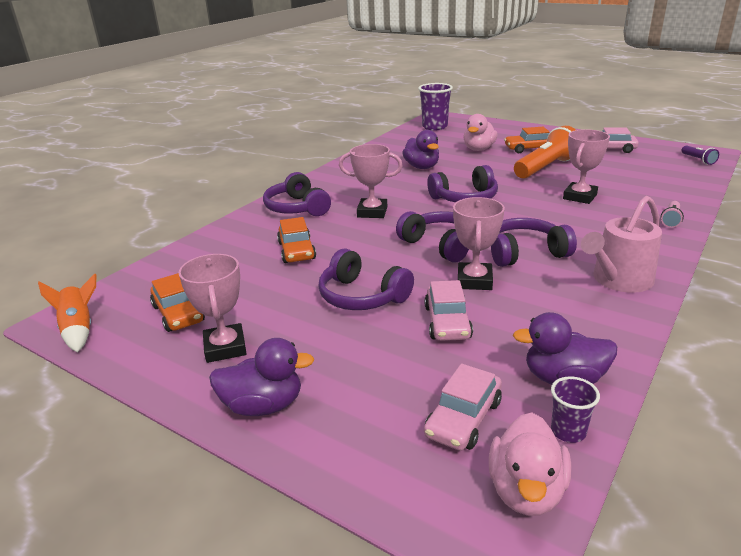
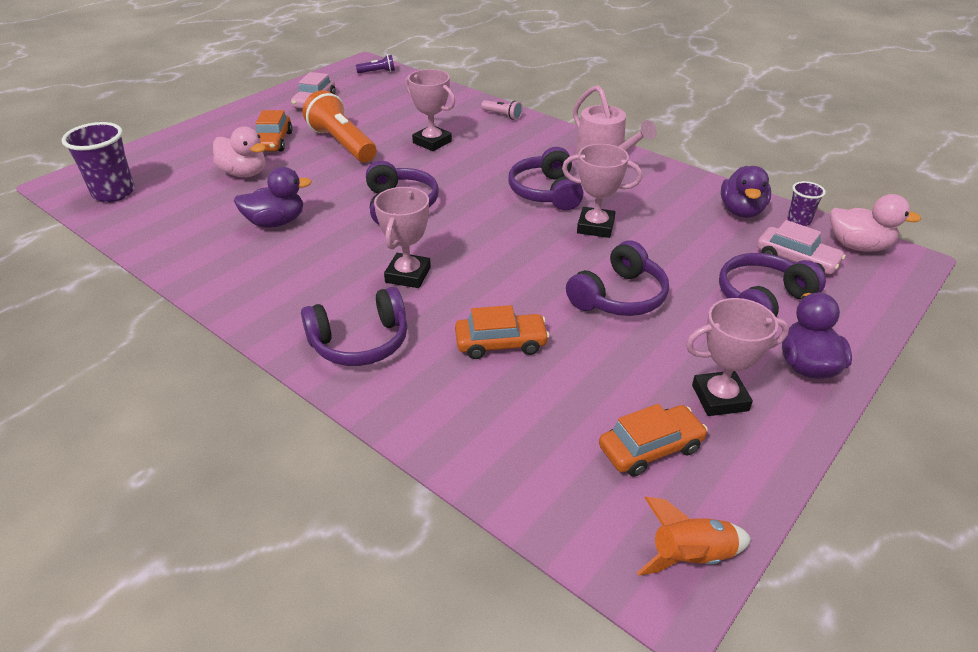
camera: 85 degrees left, 10 degrees up
(440, 245) = (516, 236): purple headphones -> purple headphones (762, 299)
(447, 322) = (667, 250): pink car -> none

